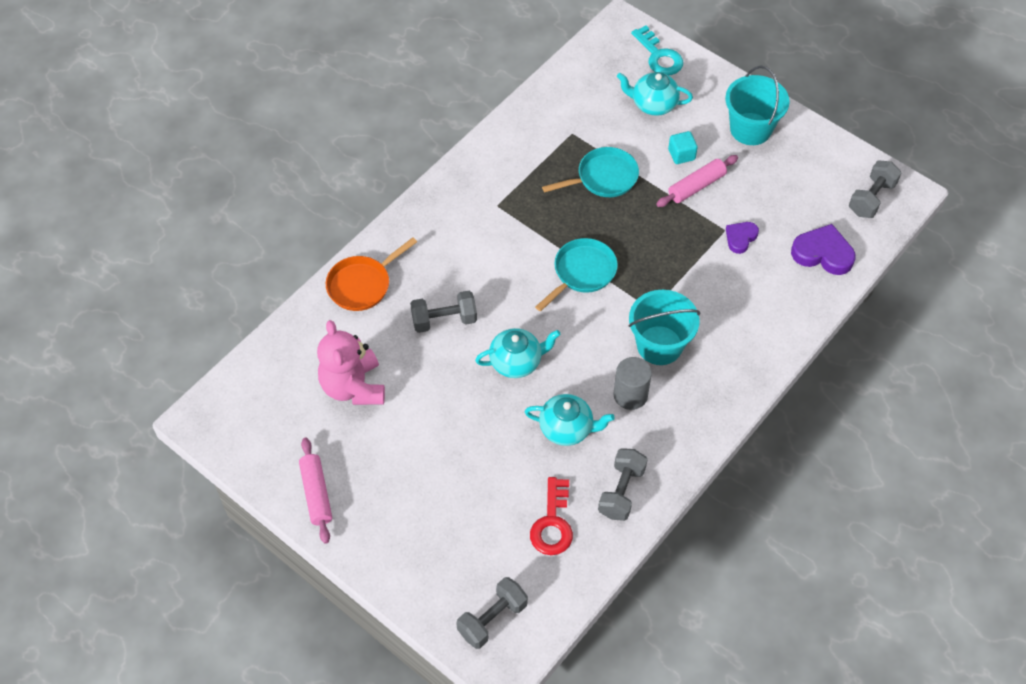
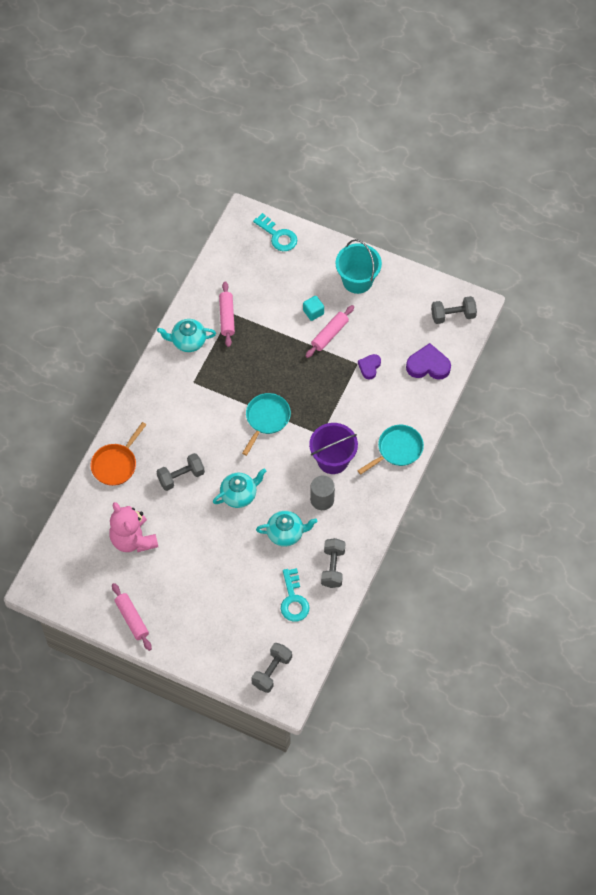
camera: 15 degrees left, 5 degrees up
(552, 523) = (293, 600): red key -> turquoise key
(565, 137) = (227, 317): none -> pink rolling pin
(603, 178) = (262, 343): turquoise pan -> turquoise pan (397, 450)
(653, 104) = (283, 276): turquoise teapot -> turquoise teapot (188, 341)
(659, 345) = (333, 459): turquoise bucket -> purple bucket
(871, 198) = (453, 315): grey dumbbell -> grey dumbbell turned 60 degrees clockwise

